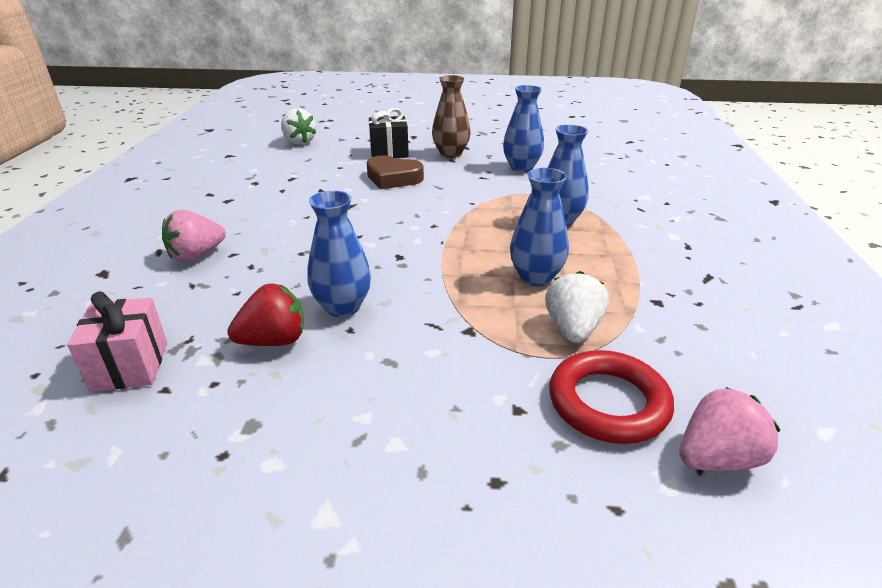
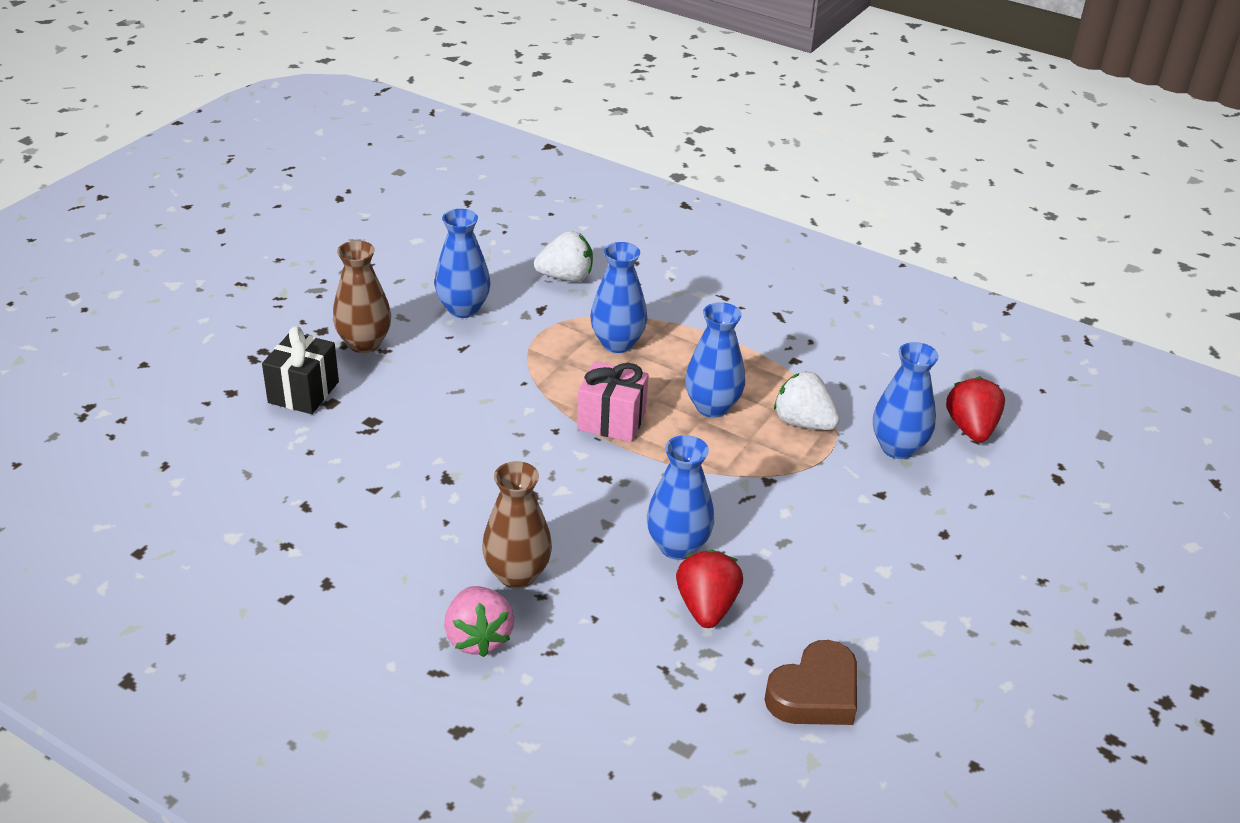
camera: 65 degrees left, 5 degrees up
(130, 366) = (686, 717): pink gift -> pink gift (611, 421)
(268, 252) = (517, 574): none -> brown vase
(299, 142) = (161, 464): white strawberry -> white strawberry (566, 277)
(393, 178) = (397, 417): brown heart -> brown heart (815, 693)
(608, 403) = (898, 448): red ring -> blue vase
(717, 458) = (971, 429): pink strawberry -> red strawberry

